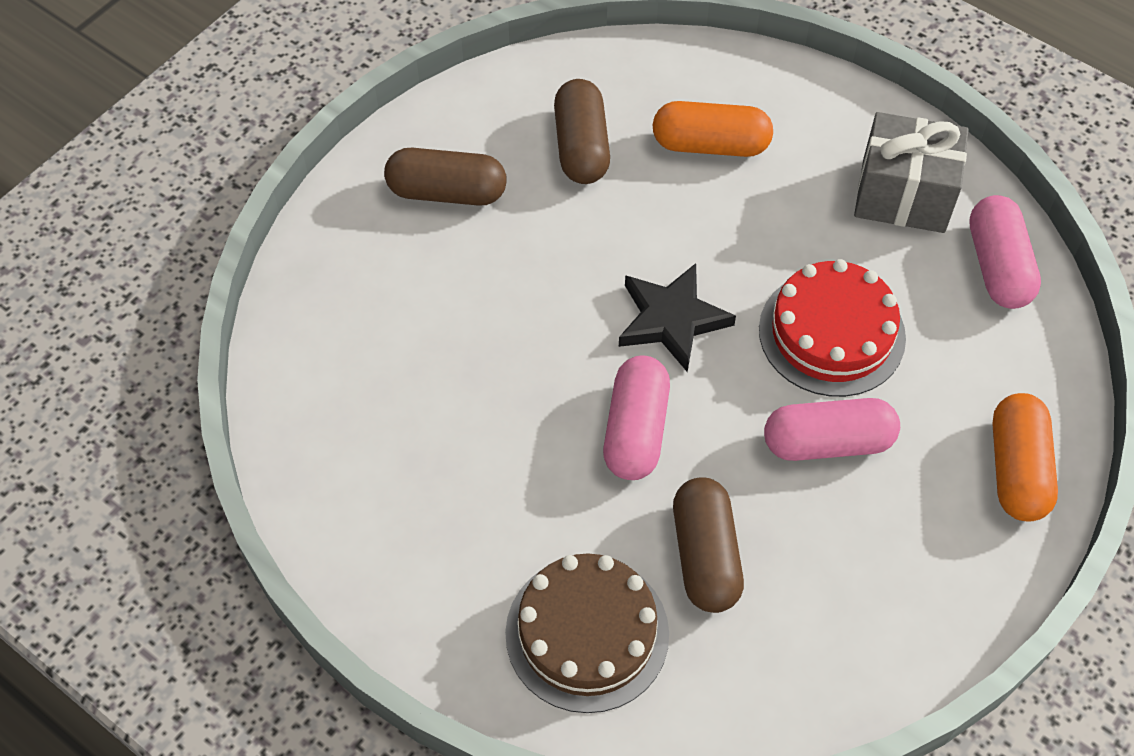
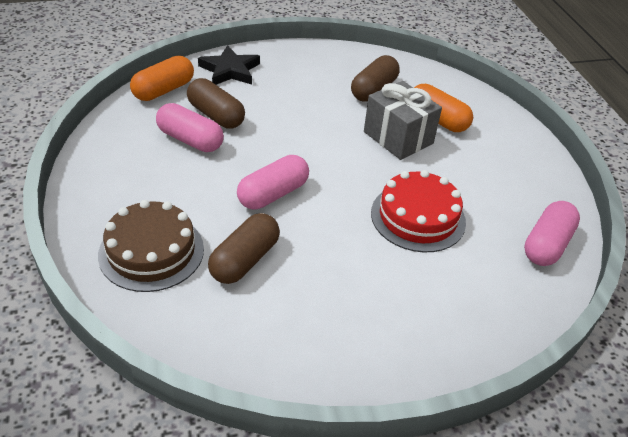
camera: 35 degrees right, 15 degrees down
(447, 192) = (295, 74): brown capsule -> brown capsule (216, 115)
(672, 320) = (341, 166): black star -> black star (230, 70)
(827, 442) = (363, 257): pink capsule -> pink capsule (190, 140)
(903, 195) = (521, 188): grey gift -> grey gift (398, 137)
(1017, 469) = (461, 336): orange capsule -> orange capsule (164, 90)

